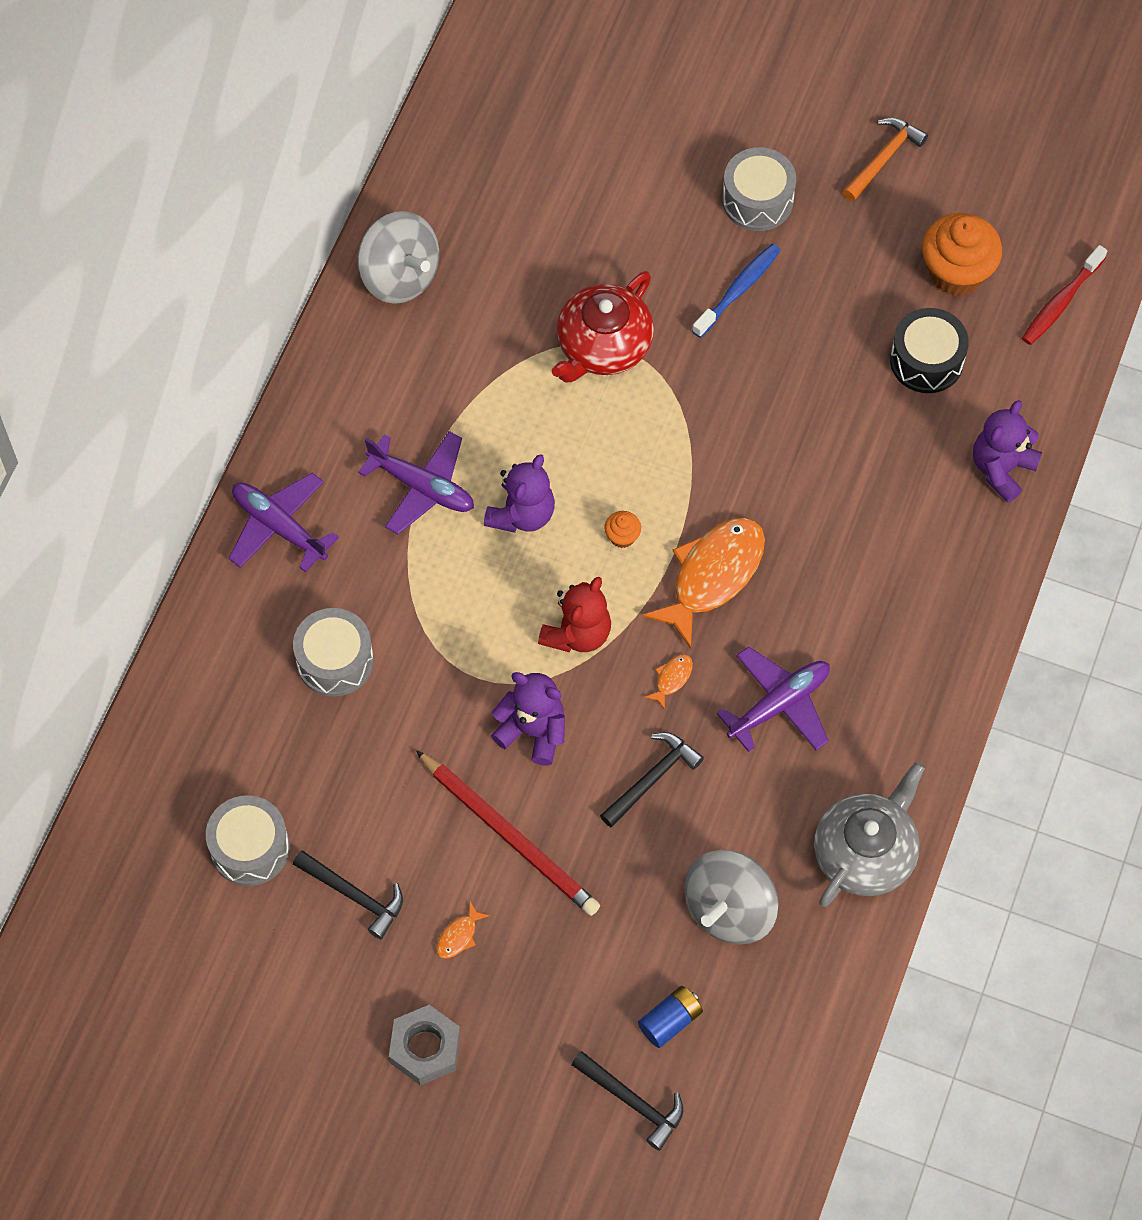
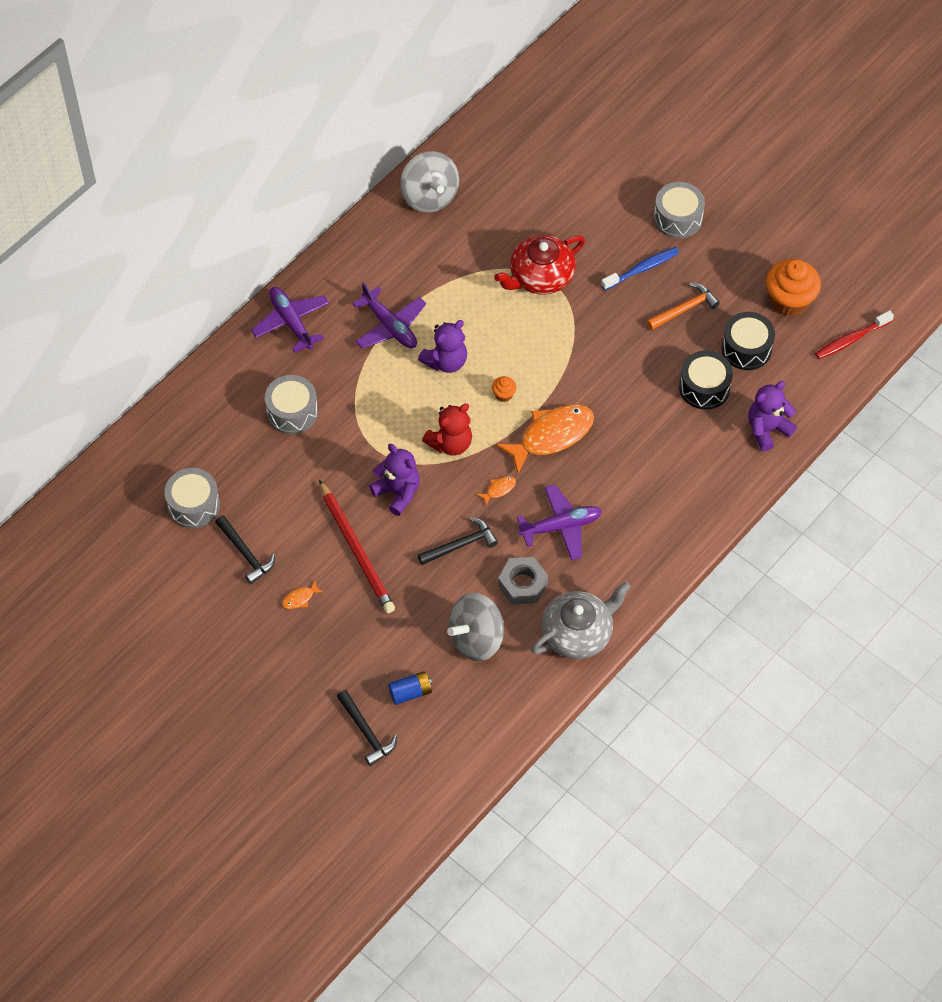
camera: 20 degrees right, 5 degrees down
(425, 1048) = (251, 657): grey nut -> grey nut (522, 584)
(884, 158) = (772, 217): orange hammer -> orange hammer (684, 309)
(892, 436) = (704, 387): none -> black drum

